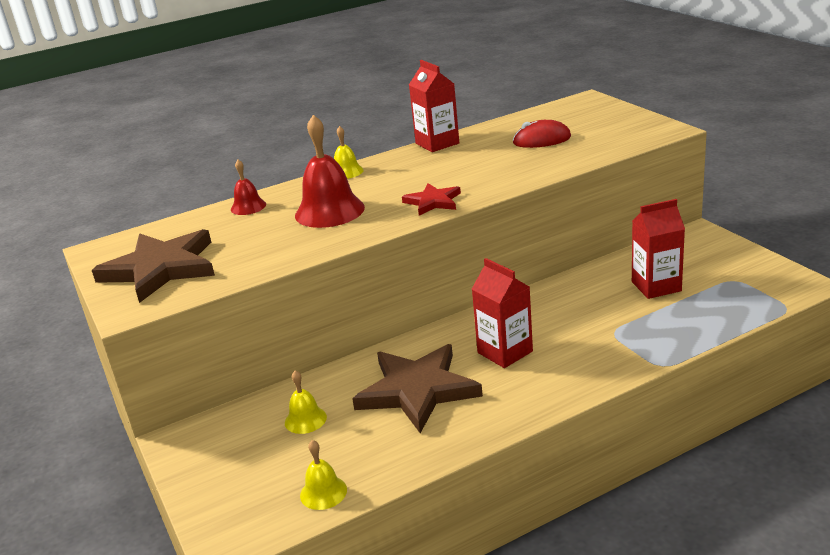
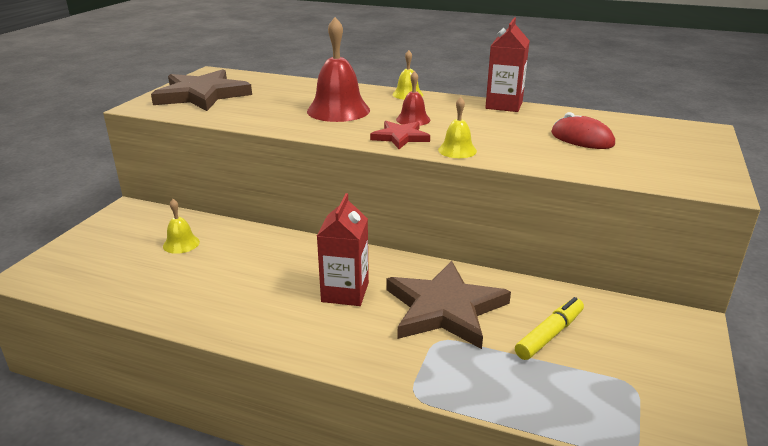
camera: 45 degrees right, 0 degrees up
(248, 207) = (314, 87): red bell -> red bell (413, 119)
(323, 492) = (100, 288): yellow bell -> yellow bell (457, 150)
(417, 390) = (254, 273): brown star -> brown star (445, 308)
(656, 286) = (549, 335): red carton -> yellow marker

